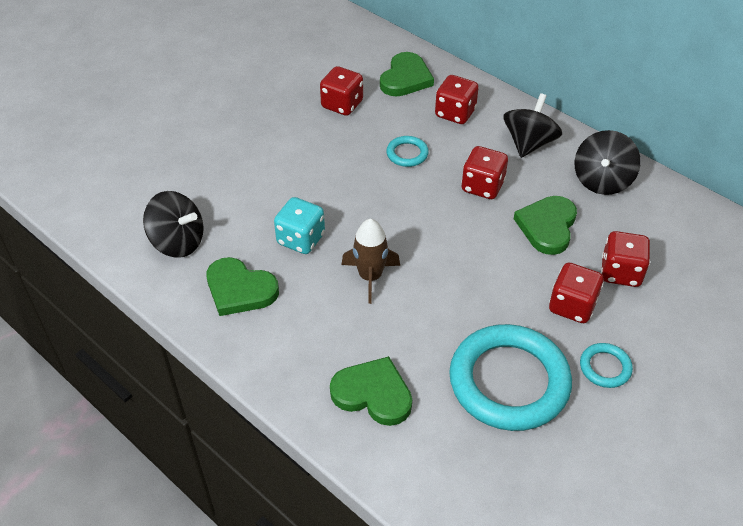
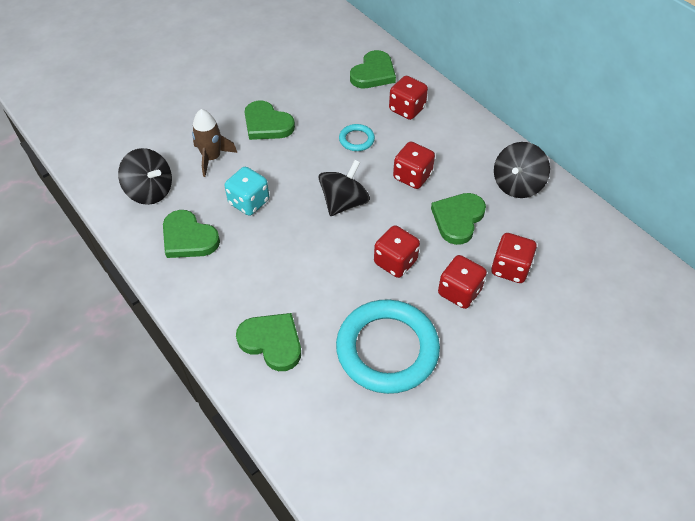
camera: 10 degrees right, 5 degrees up
(297, 149) = (267, 124): none -> green heart
(342, 105) = (314, 90): red dice -> red dice (395, 262)
(370, 277) = (297, 242): brown rocket -> brown rocket (212, 158)
(529, 143) = (463, 143): black spinning top -> black spinning top (344, 202)
(605, 367) = (472, 350): turquoise ring -> none

